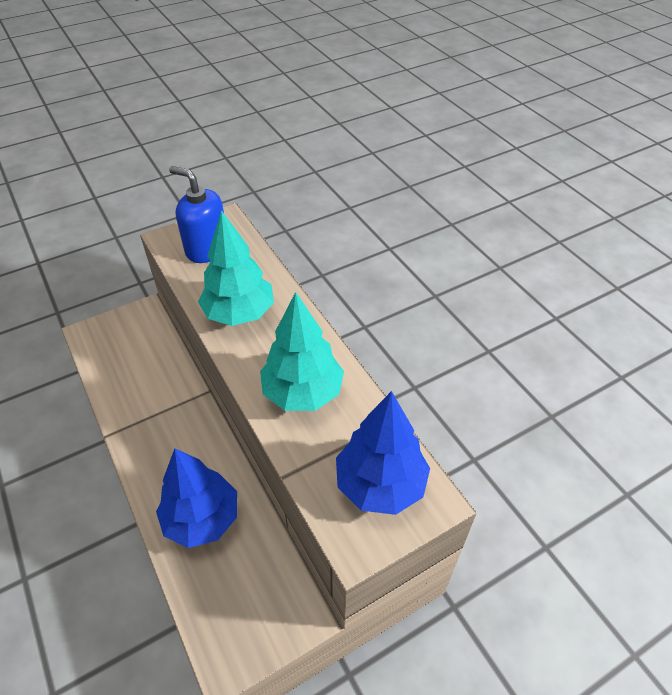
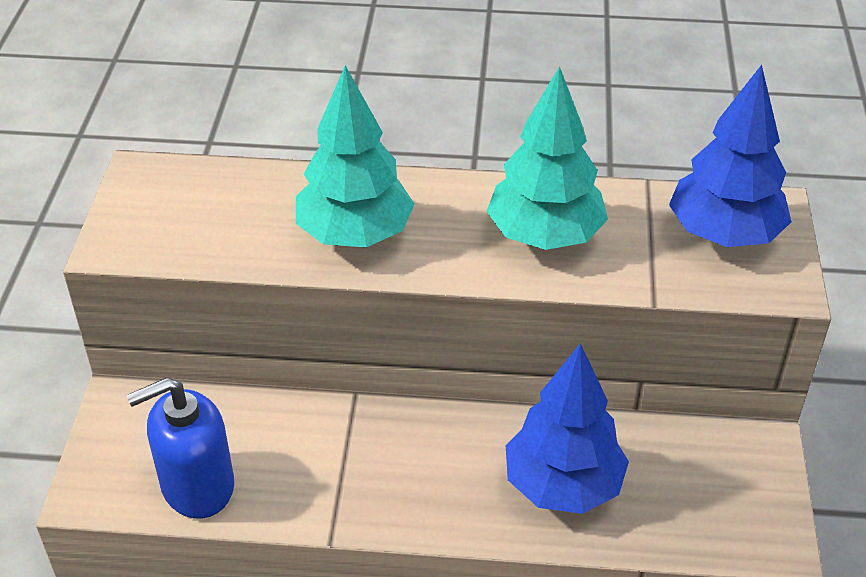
camera: 55 degrees left, 5 degrees down
(207, 249) = (187, 215): blue soap dispenser -> blue soap dispenser (197, 486)

